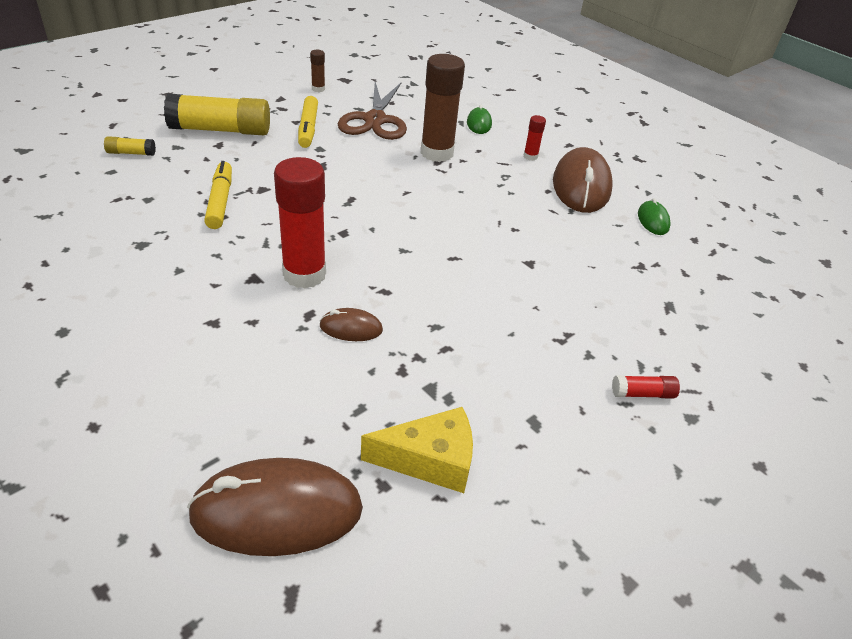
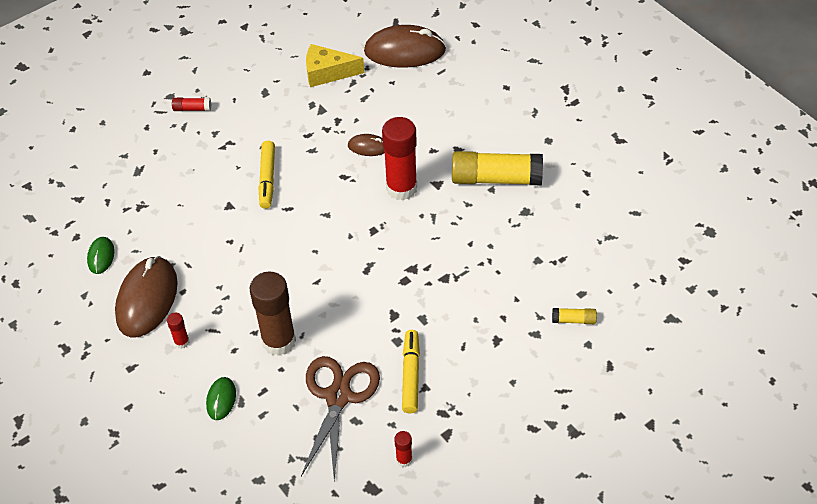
camera: 170 degrees left, 10 degrees up
(220, 201) = (477, 260): yellow marker -> yellow marker (267, 179)
(221, 130) = (500, 364): yellow glue stick -> yellow glue stick (496, 178)
(318, 89) = (404, 460): brown glue stick -> red glue stick

